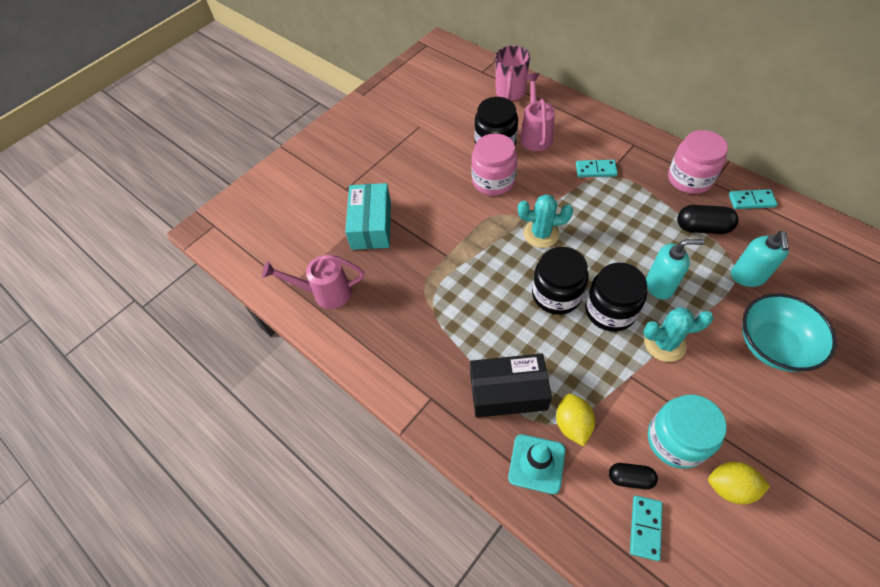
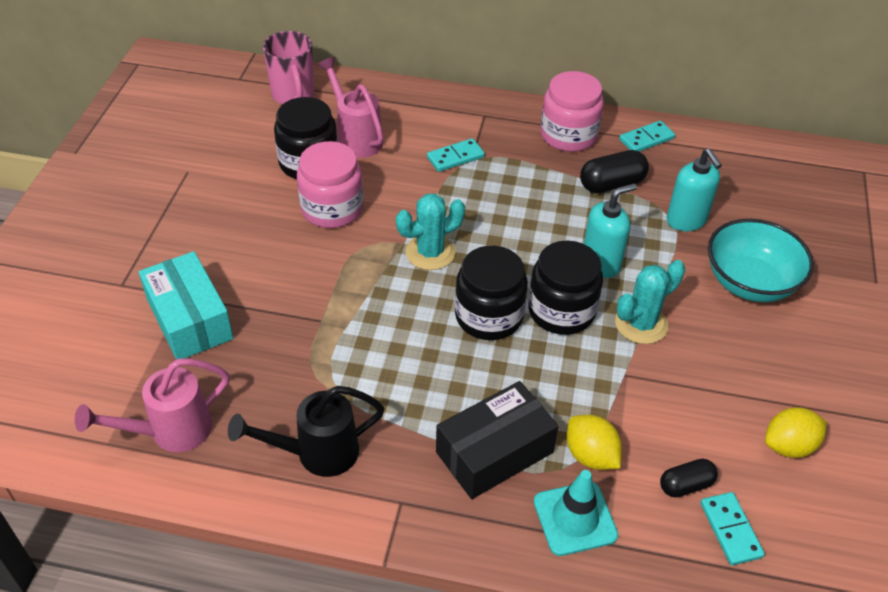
camera: 35 degrees left, 10 degrees down
(398, 343) = (316, 453): none -> black watering can
(676, 440) = (710, 422): turquoise jar -> none

